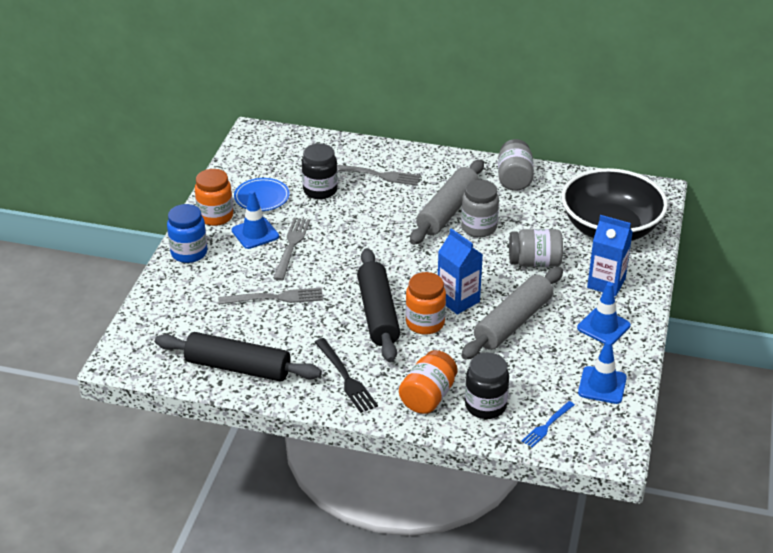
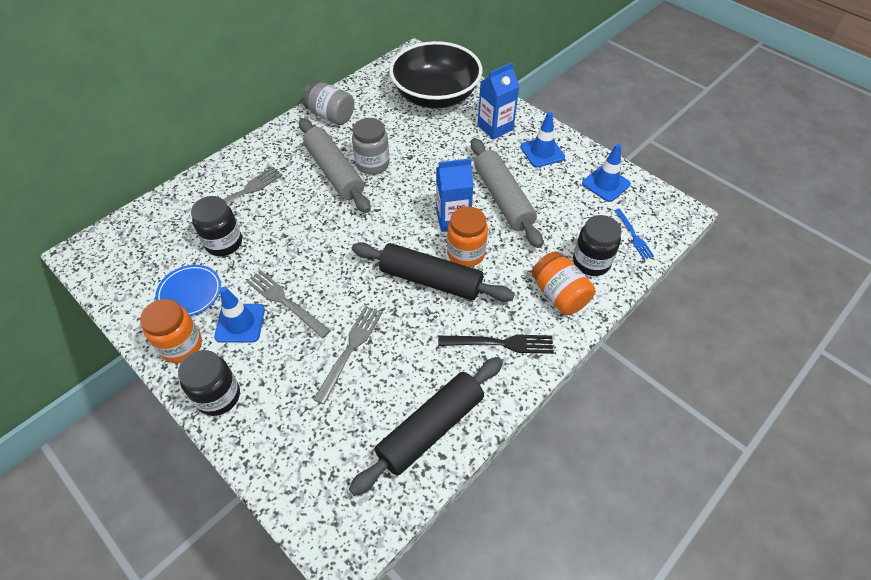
camera: 60 degrees left, 15 degrees up
(189, 253) = (218, 396): blue jar -> black jar
(534, 262) = (441, 153): grey jar -> none

